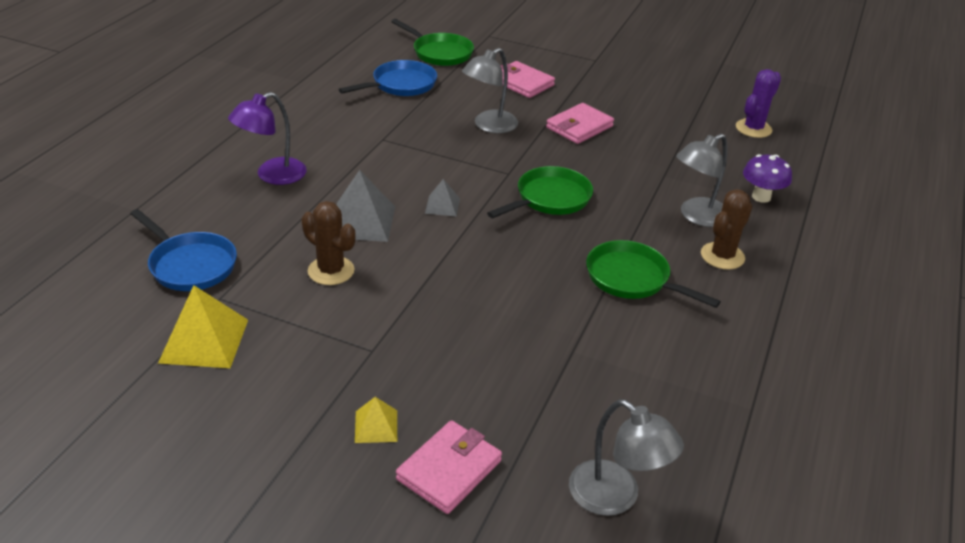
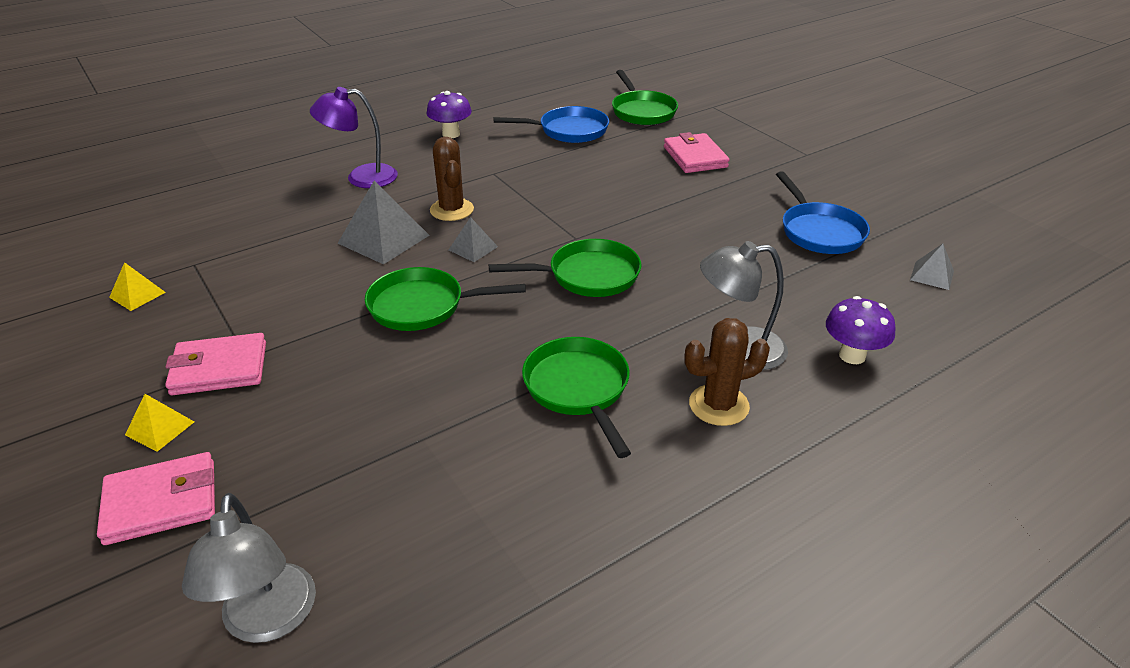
camera: 35 degrees right, 0 degrees up
(190, 265) = (208, 230): blue pan -> blue pan (819, 231)
(204, 340) = (137, 294): yellow pyramid -> yellow pyramid, size x0.54
(303, 114) = (451, 134): none -> purple mushroom
(331, 271) = (304, 273): brown cactus -> brown cactus (452, 210)
(459, 262) = (422, 306): none -> green pan
(489, 126) = (610, 188): grey lamp -> none
(579, 127) = (707, 215): pink wallet -> pink wallet (219, 369)
(753, 128) = (932, 275): purple cactus -> grey pyramid

